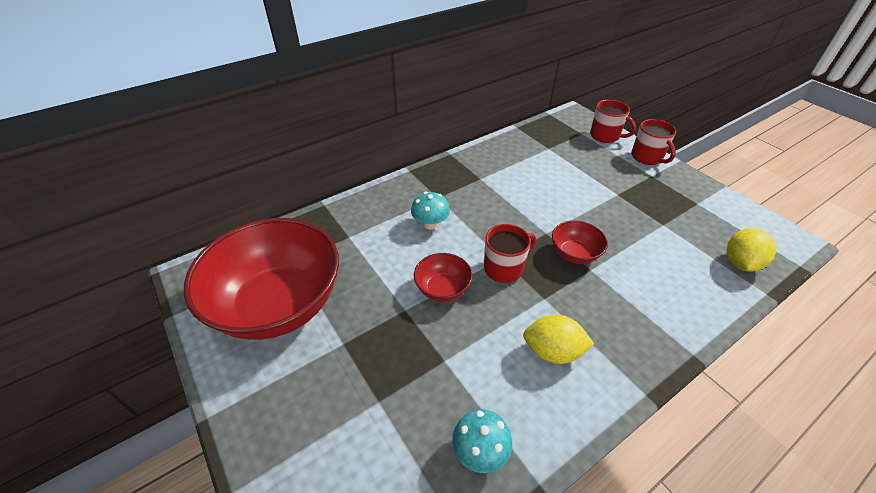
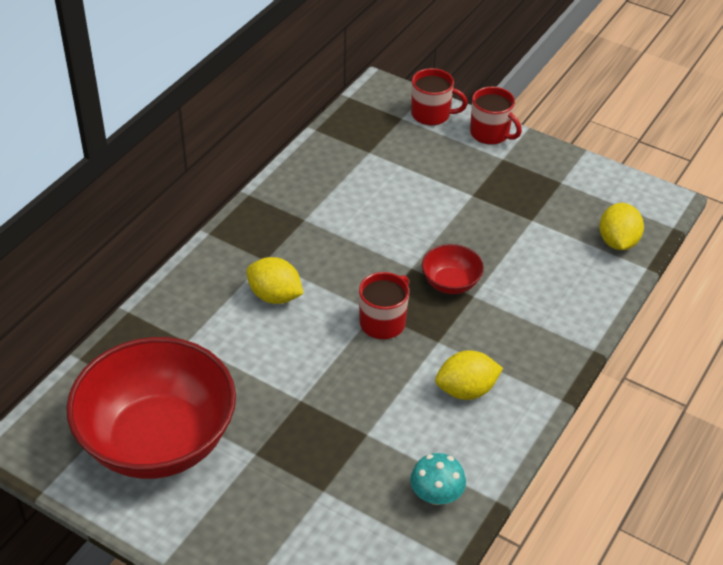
camera: 25 degrees left, 0 degrees up
(430, 223) = (275, 296): turquoise mushroom -> yellow lemon
(442, 289) = (328, 366): red bowl -> none

